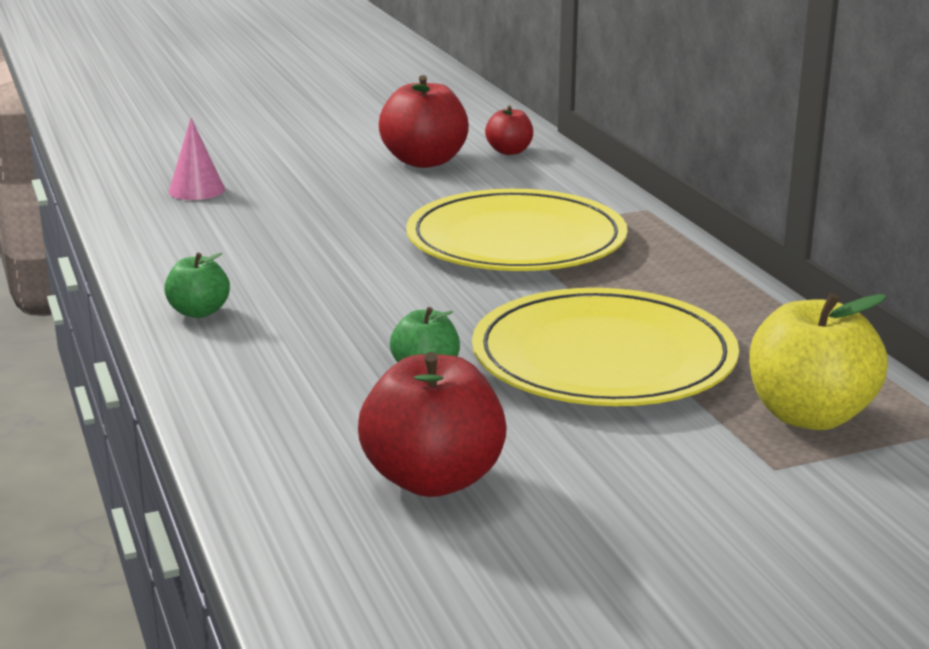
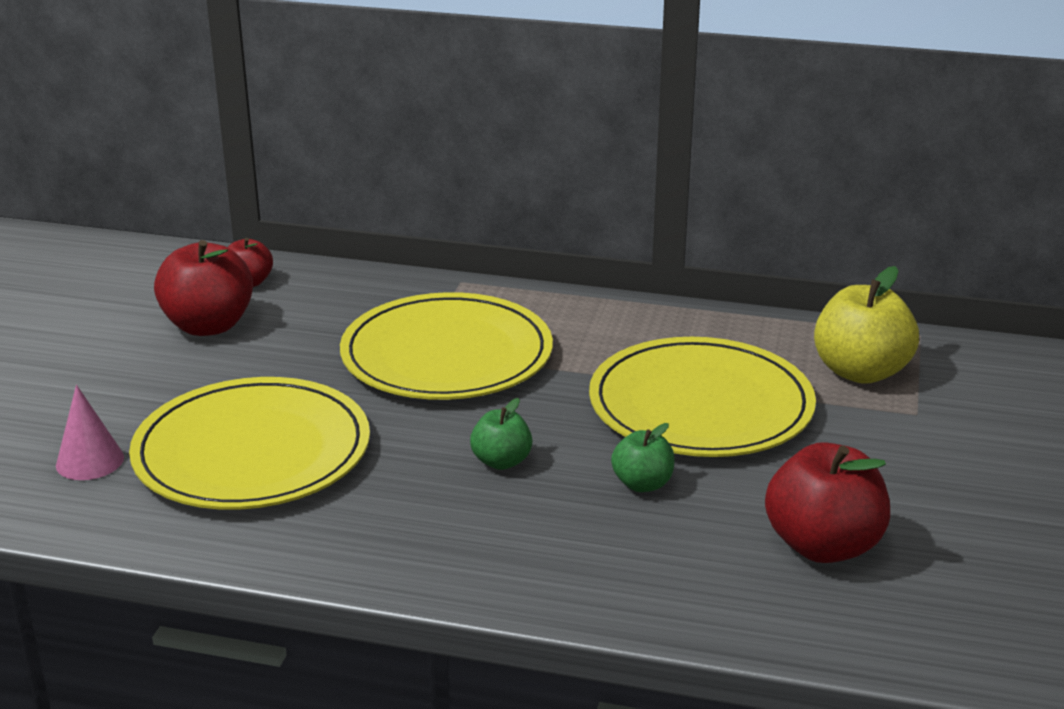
camera: 55 degrees left, 5 degrees up
(199, 312) = (399, 553): green apple -> green apple (501, 461)
(273, 227) = (252, 451): none -> yellow plate

